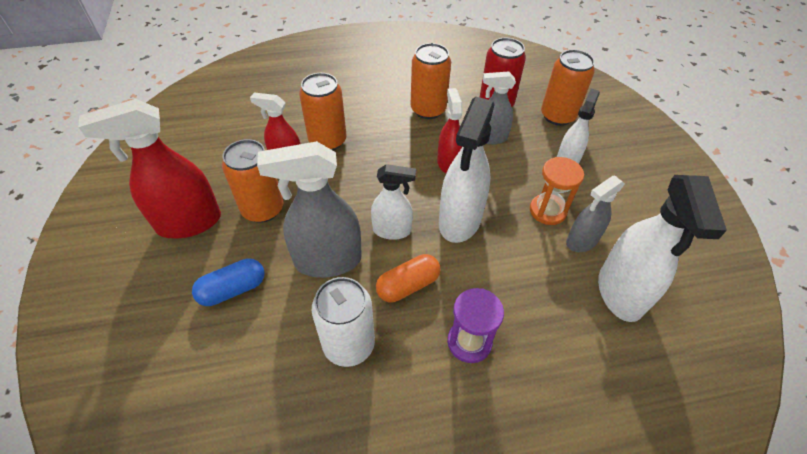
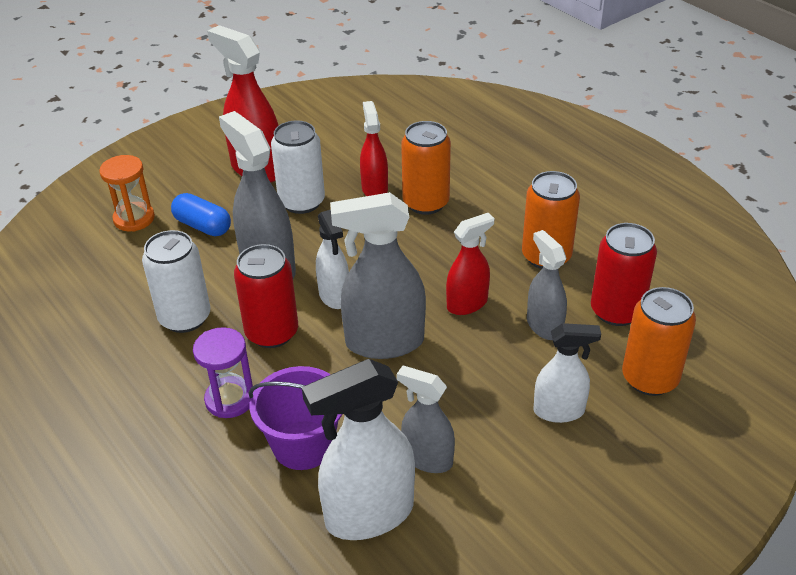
camera: 65 degrees right, 10 degrees down
(263, 209) = (302, 202): orange can -> white can
(408, 285) = (272, 332): orange capsule -> red can
(460, 221) = (384, 342): white spray bottle -> grey spray bottle
(541, 308) = (303, 445): none -> purple bucket
(547, 211) = (455, 414): orange hourglass -> orange hourglass (134, 219)

